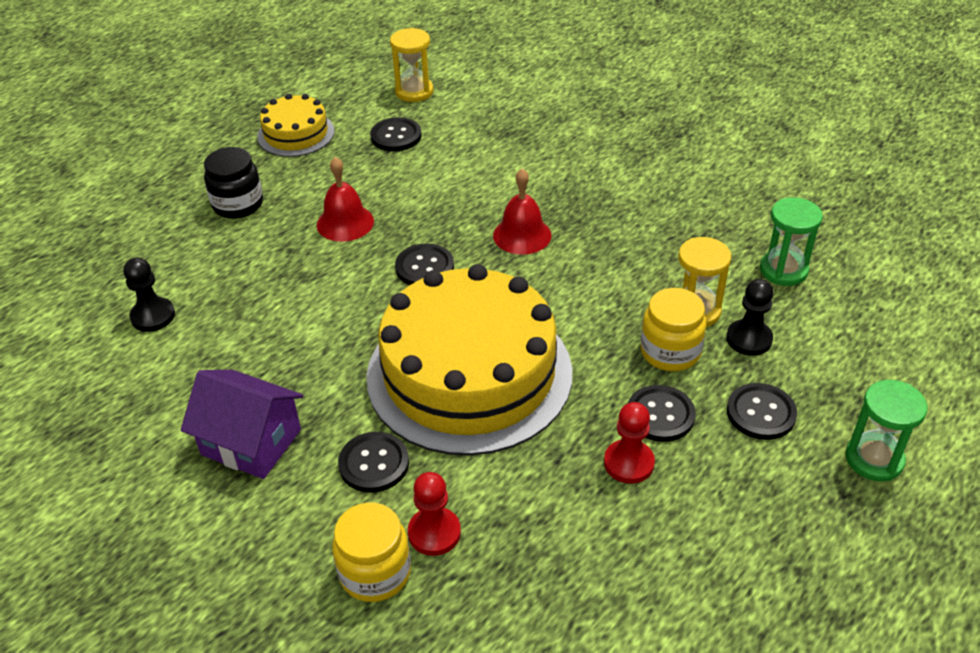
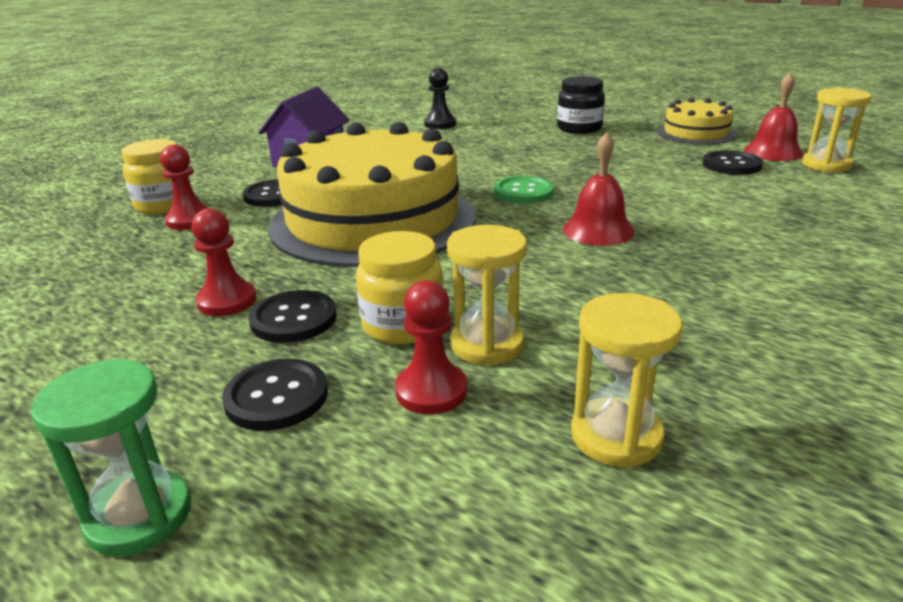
camera: 85 degrees right, 15 degrees down
(345, 223) = (575, 160): red bell -> red bell (773, 152)
(424, 267) = (523, 192): black button -> green button
(749, 339) = (431, 391): black pawn -> red pawn
(783, 270) = (616, 436): green hourglass -> yellow hourglass

